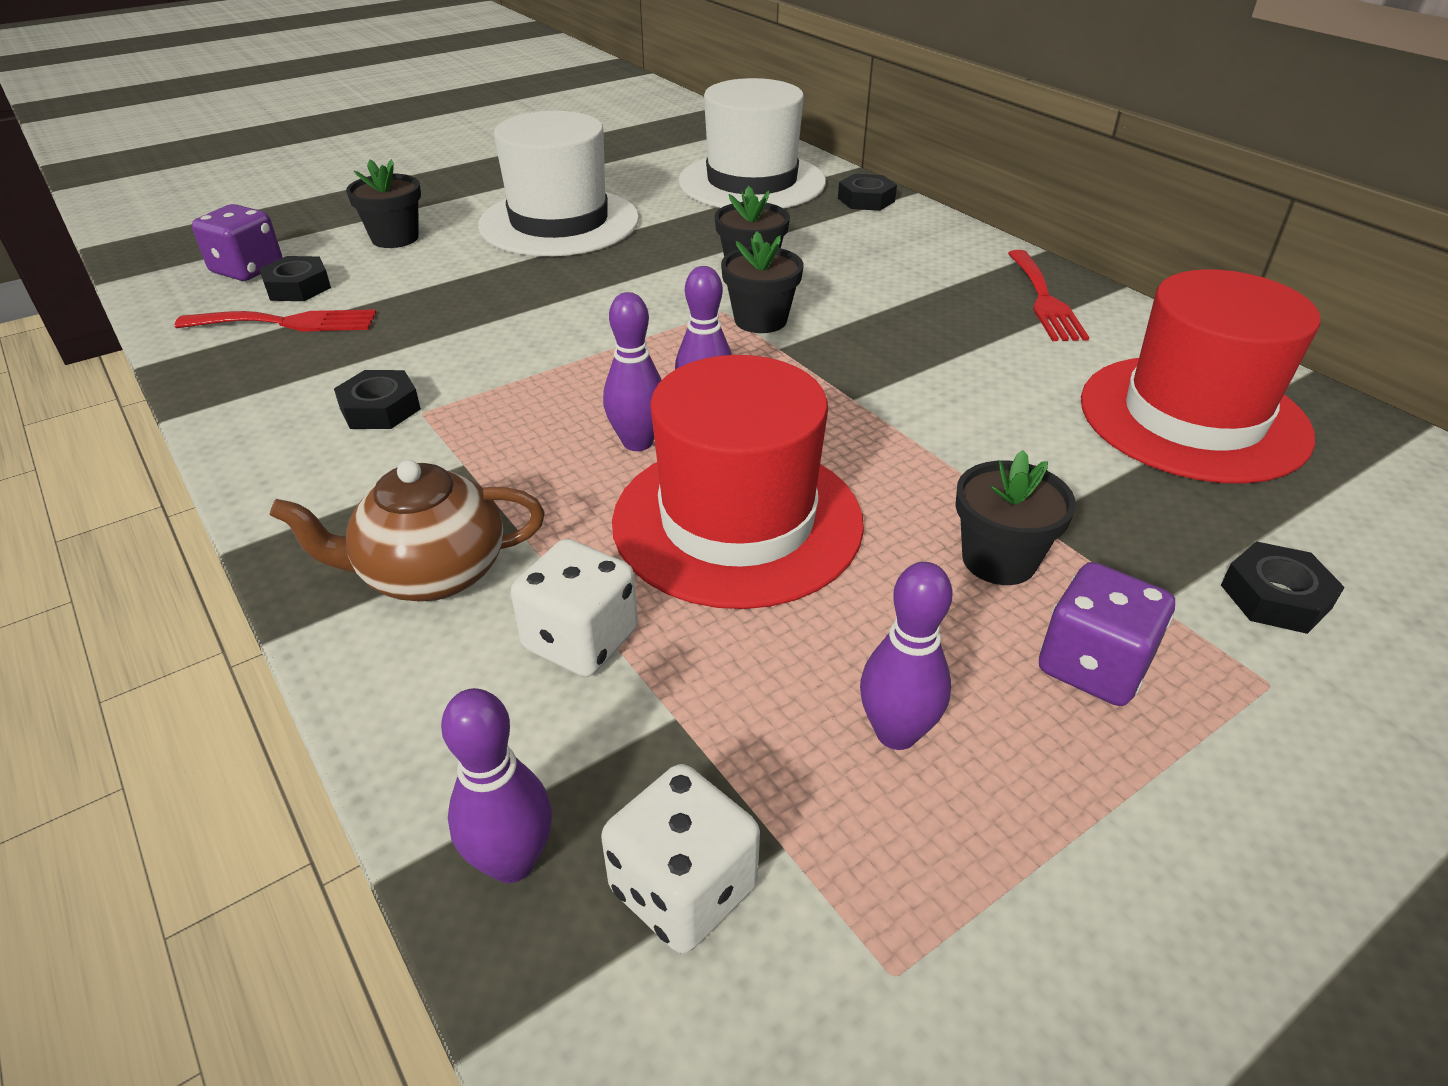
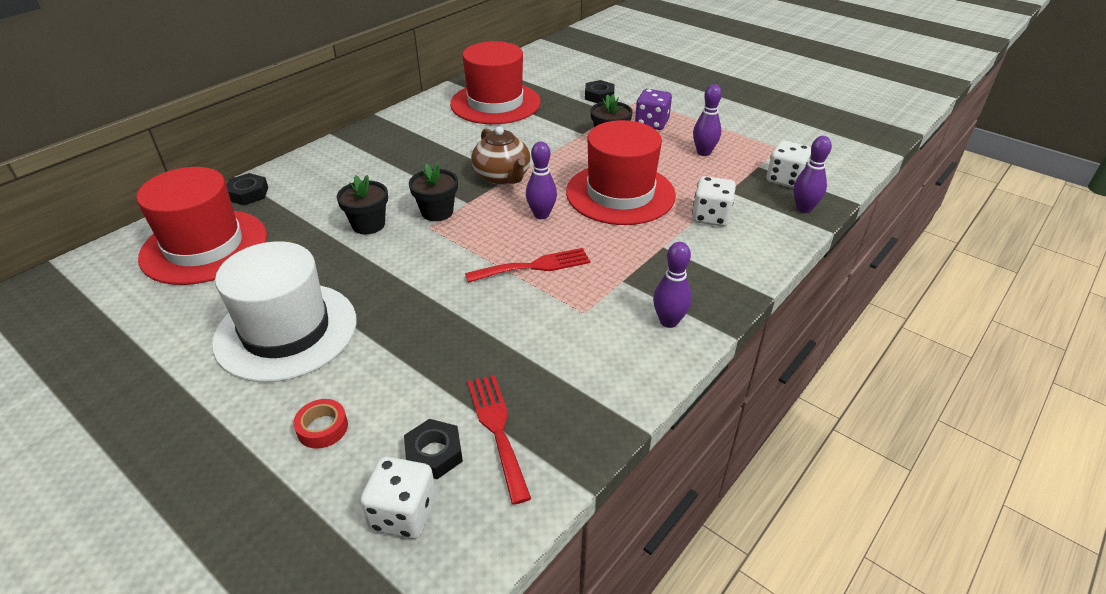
camera: 105 degrees left, 0 degrees up
(247, 269) = (403, 513): purple dice -> white dice
(380, 409) = (588, 330): black nut -> none
(395, 238) = (322, 428): black flower pot -> red tape
(431, 573) = (703, 264): brown teapot -> brown teapot (502, 177)
(637, 442) = (576, 230): purple bowling pin -> purple bowling pin (669, 321)
(752, 182) = (204, 246): white hat -> red hat
(1044, 300) = (394, 133): red fork -> red fork (534, 266)

